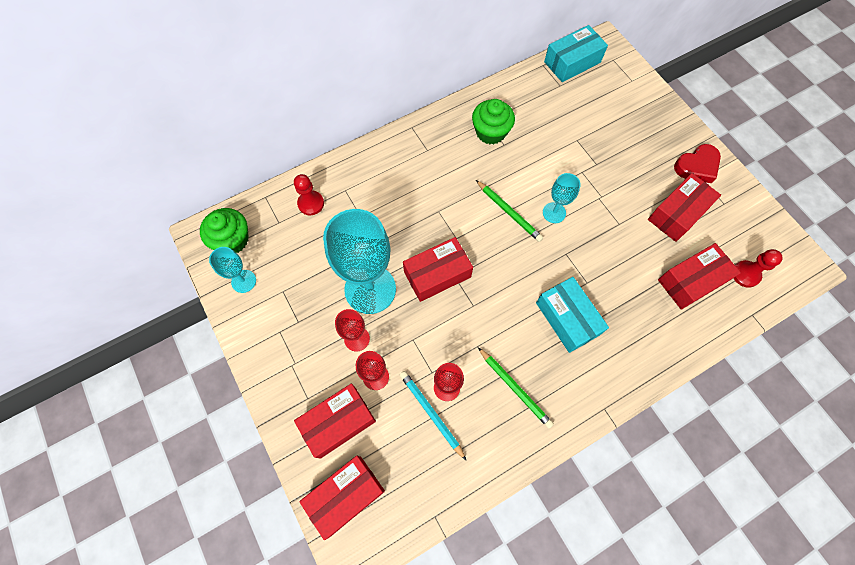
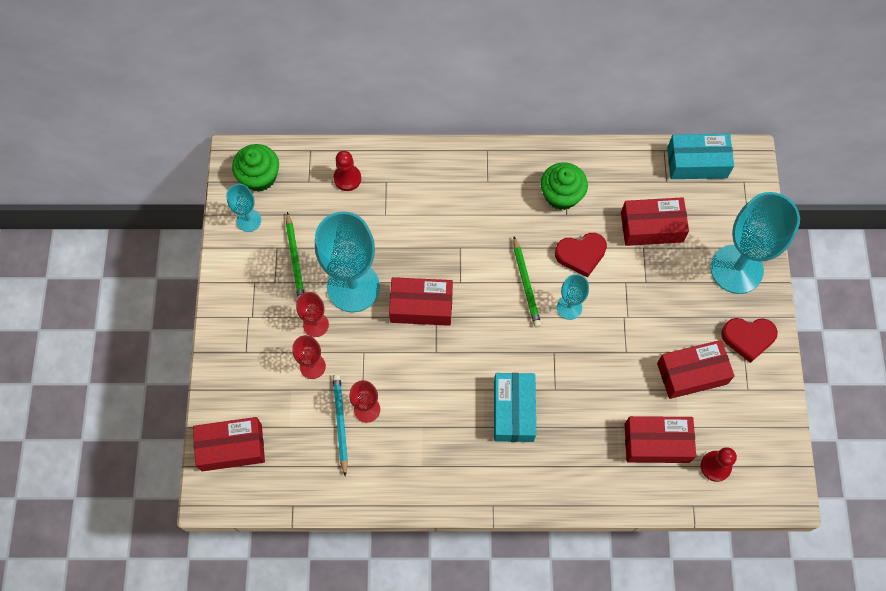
camera: 30 degrees right, 0 degrees up
(338, 422) = (259, 386): red box -> red box (651, 227)
(515, 388) = (425, 444): green pencil -> green pencil (295, 260)
(535, 168) = (581, 255): none -> red heart
(653, 121) = (736, 269): none -> turquoise goblet

